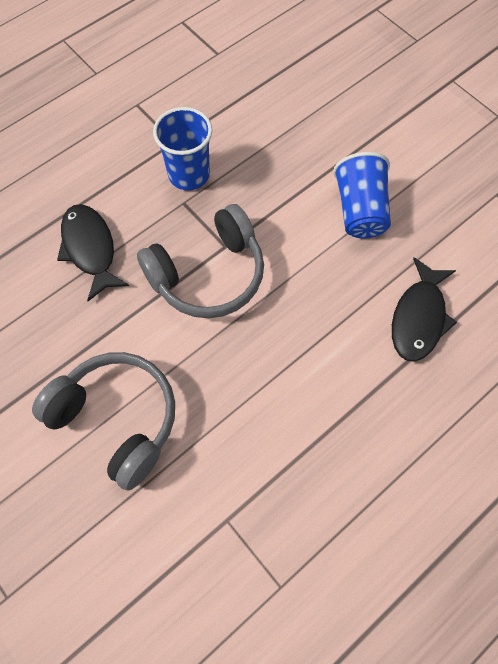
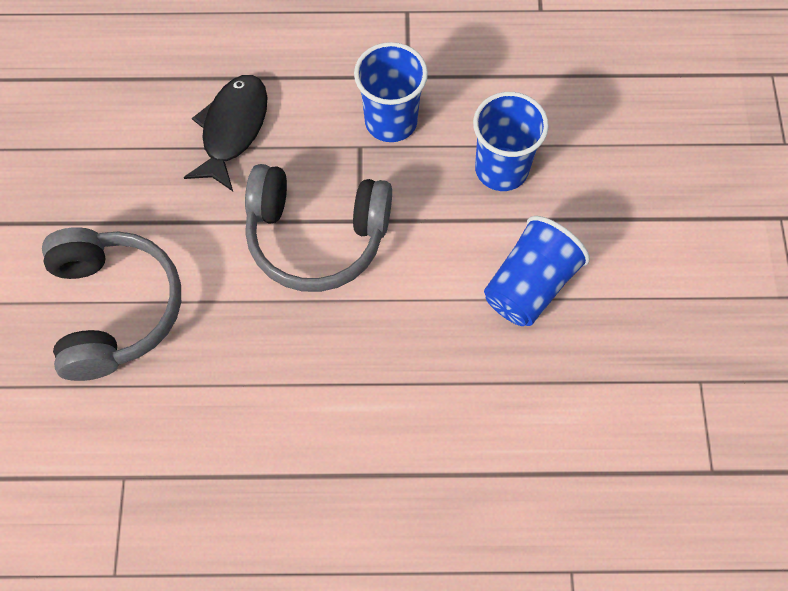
camera: 40 degrees right, 0 degrees up
(281, 157) = (501, 169): none -> blue cup
(419, 318) = (482, 441): black fish -> none

